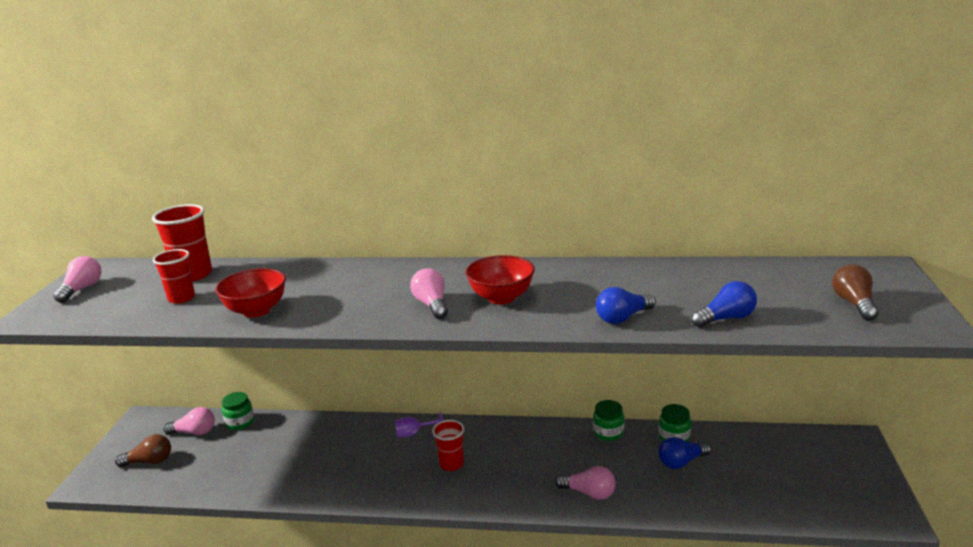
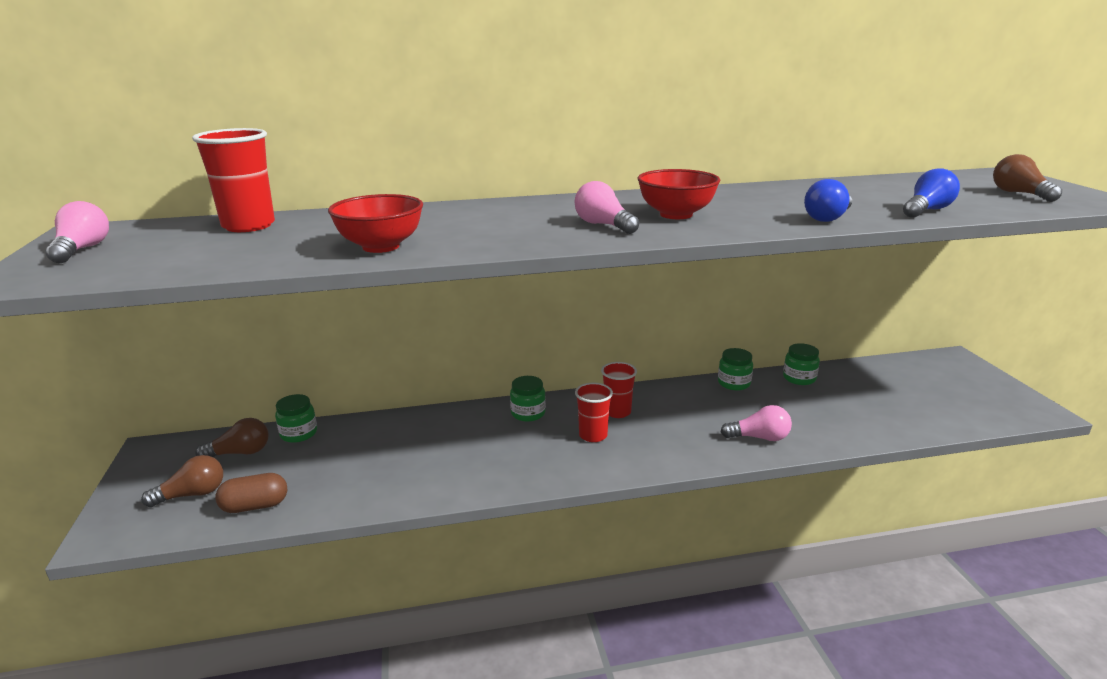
camera: 20 degrees left, 0 degrees up
(181, 298) = (255, 245): red cup -> red cup (617, 412)
(183, 479) = (255, 506): none -> brown capsule
(194, 432) = (240, 453): pink light bulb -> brown light bulb
(414, 433) = (528, 413): purple goblet -> green jar
(681, 462) = (824, 397): blue light bulb -> none

